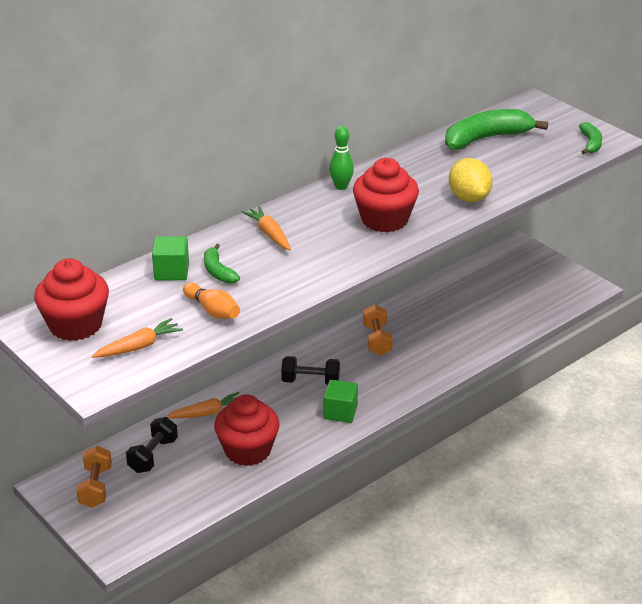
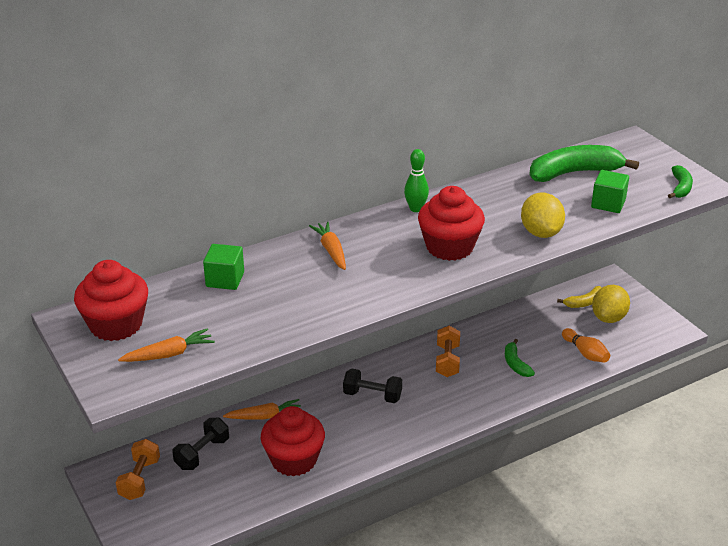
camera: 10 degrees right, 0 degrees up
(212, 310) = (252, 324): orange bowling pin -> orange bowling pin (585, 353)
(218, 271) = (270, 284): green banana -> green banana (515, 364)
(340, 412) = (394, 431): green cube -> green cube (608, 204)
(498, 271) = (584, 302): none -> yellow banana
(525, 283) = (609, 318): none -> yellow lemon

